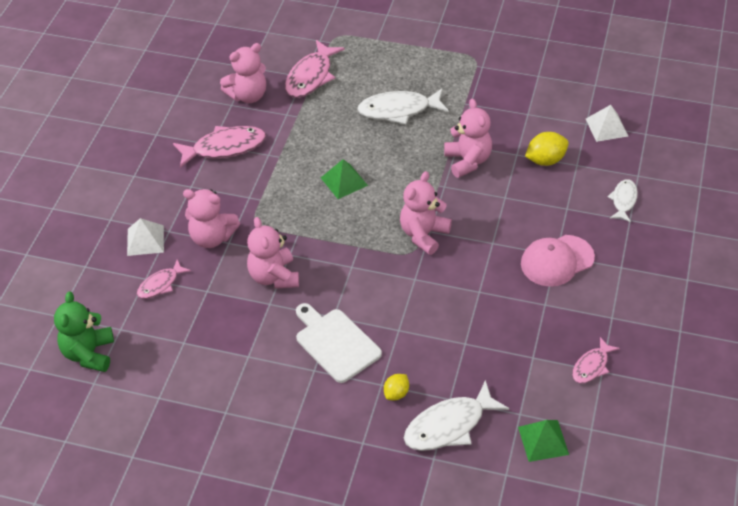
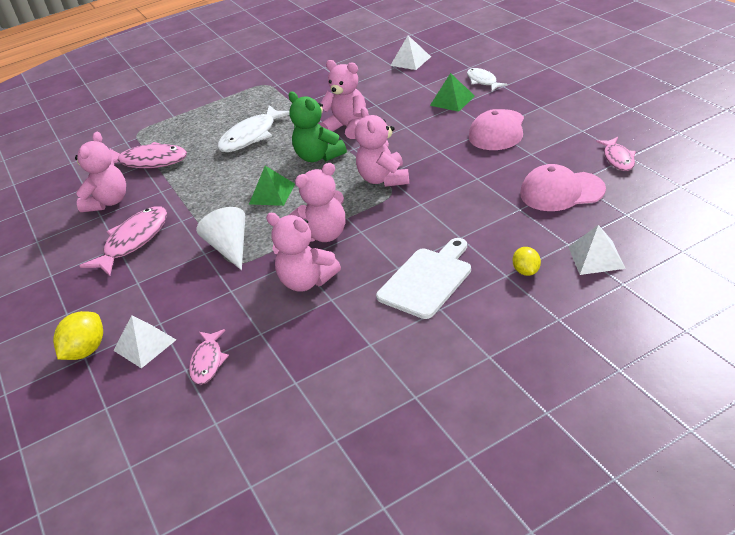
camera: 40 degrees left, 10 degrees down
(89, 354) = (210, 468): green teddy bear -> green teddy bear (319, 156)
(212, 237) = (210, 298): pink teddy bear -> pink teddy bear (324, 234)
(267, 207) = (230, 248): none -> white cone
(311, 76) = (149, 161): pink fish -> pink fish turned 60 degrees counterclockwise
(335, 343) = (427, 280): white cutting board -> white cutting board turned 120 degrees clockwise
(449, 425) = (596, 257): white fish -> white pyramid
(511, 356) = (561, 191): none -> pink cap
(543, 440) = (667, 214): green pyramid -> green pyramid (452, 100)
(545, 160) = (400, 95): yellow lemon -> yellow lemon (86, 351)

